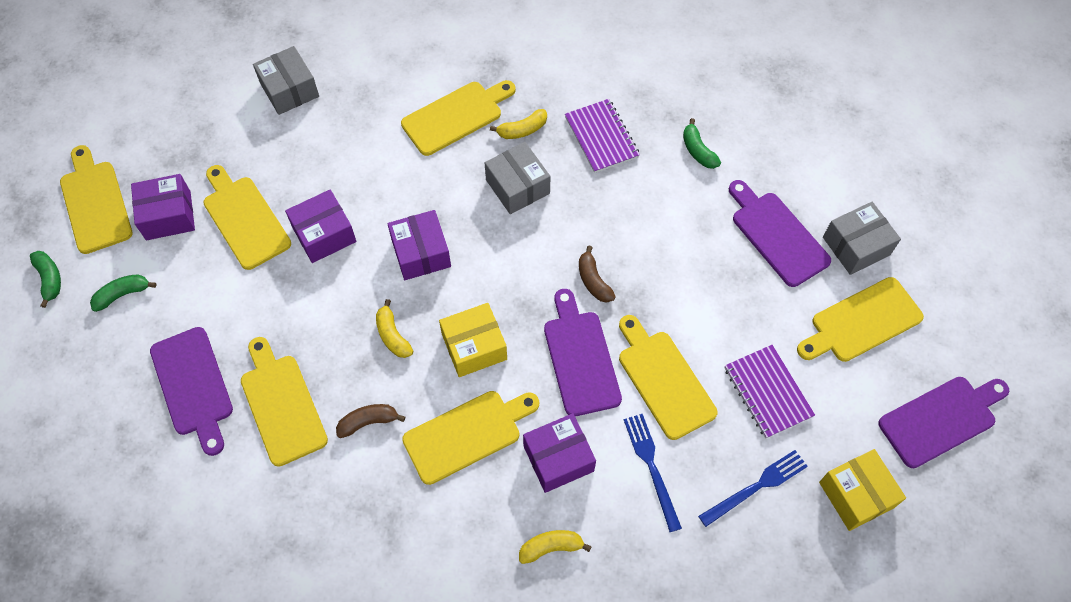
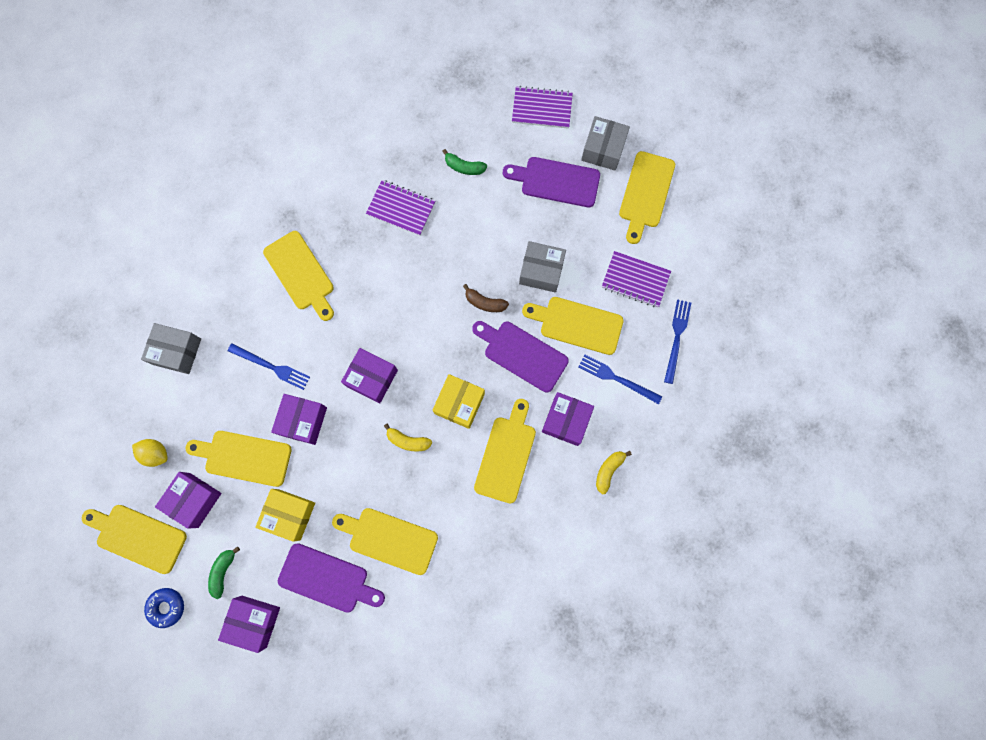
camera: 45 degrees left, 15 degrees up
(50, 279) = (167, 607): green banana -> blue donut
(97, 360) = (254, 621): none -> purple box
(183, 152) = (156, 453): none -> yellow lemon
(348, 168) = (271, 367): none -> blue fork
(368, 422) = (447, 501): brown banana -> none
(456, 116) = (301, 274): yellow cutting board -> yellow cutting board turned 135 degrees clockwise
(517, 186) = (384, 285): grey box -> grey box (541, 271)
(522, 130) = (350, 246): yellow banana -> none
(828, 162) = (542, 109): none -> purple notebook
(856, 495) = (727, 295): yellow box -> yellow box (289, 514)
(941, 419) = (731, 213): purple cutting board -> none

